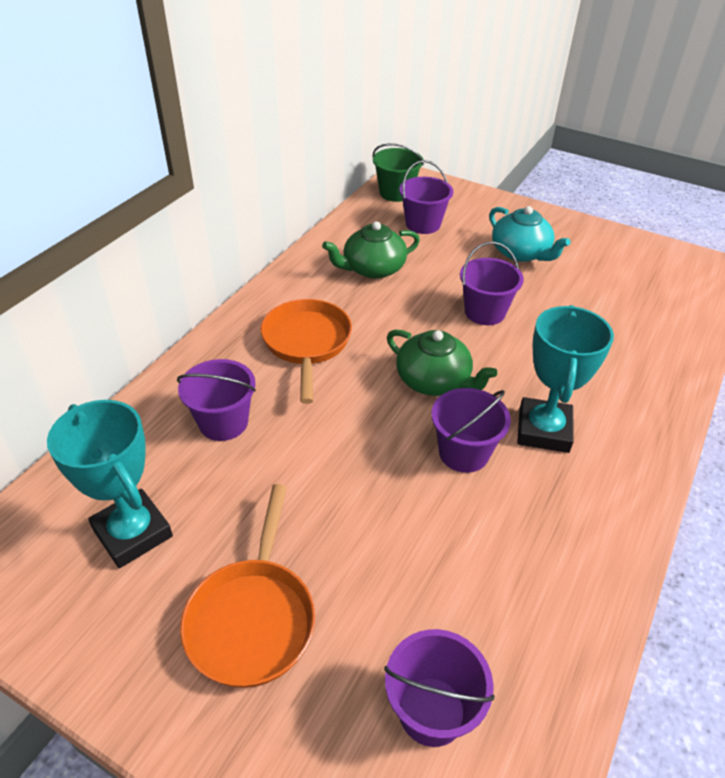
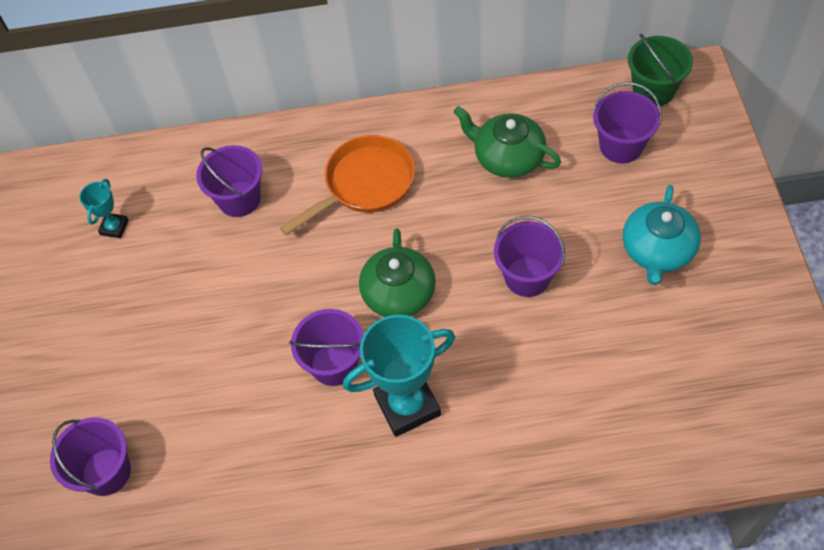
camera: 60 degrees right, 15 degrees up
(133, 533) = (114, 227): turquoise trophy -> turquoise trophy, size x0.50
(253, 617) = (102, 335): orange pan -> none

